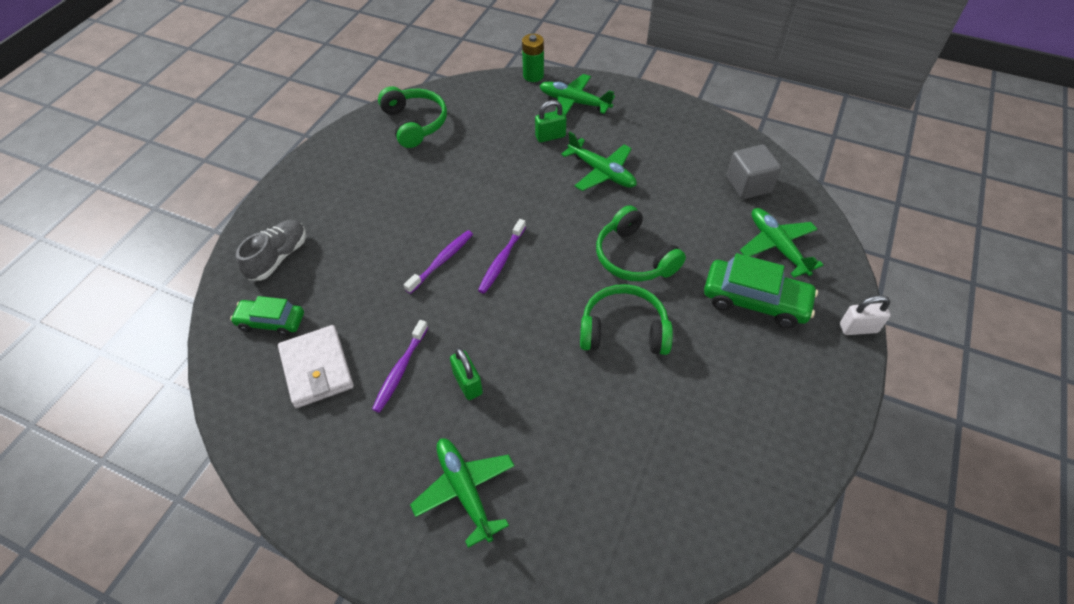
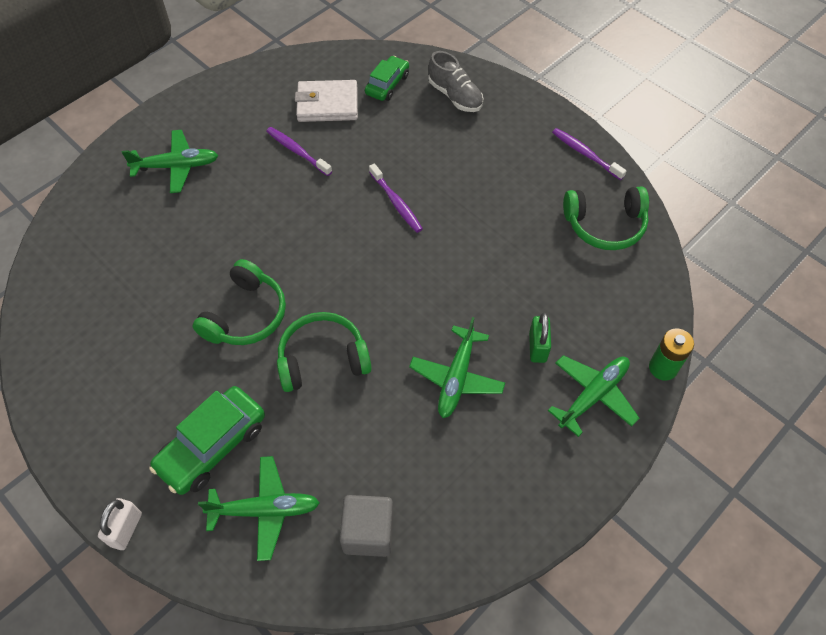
camera: 110 degrees right, 5 degrees up
(467, 383) = (260, 189): green padlock -> none
(501, 261) = (374, 247): purple toothbrush -> purple toothbrush (585, 154)
(602, 172) = (457, 378): green plane -> green plane turned 45 degrees counterclockwise

